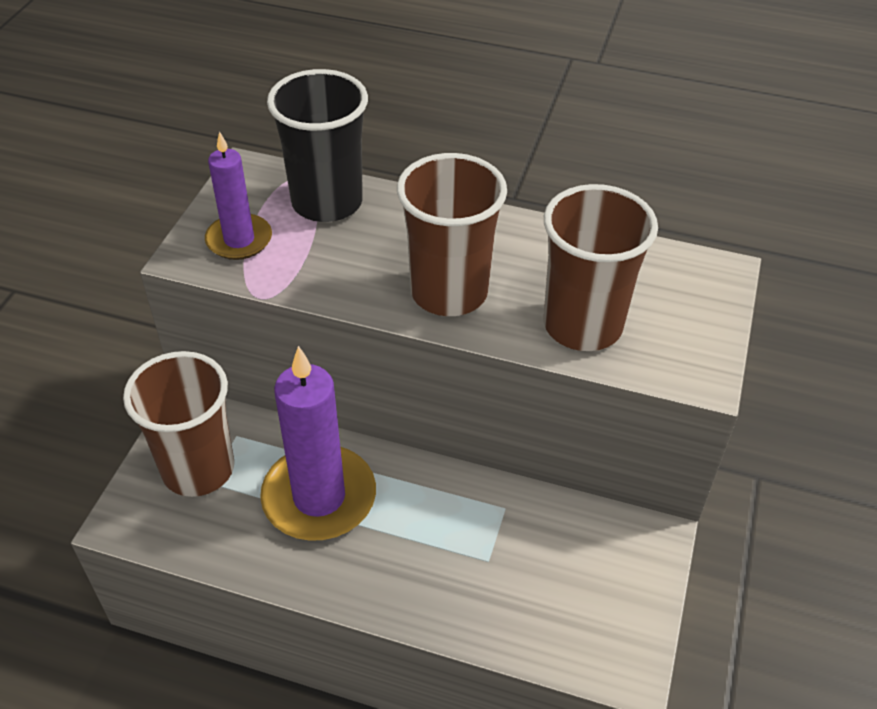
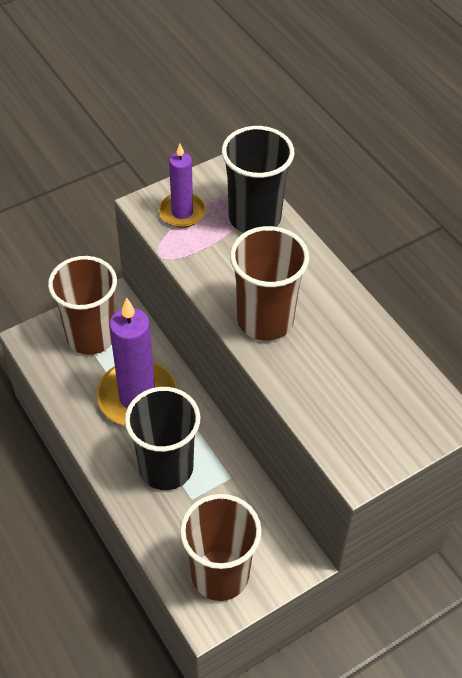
camera: 40 degrees right, 5 degrees up
(427, 548) = (166, 468): none -> black cup
(582, 325) = (321, 392): brown cup -> brown cup (220, 574)

